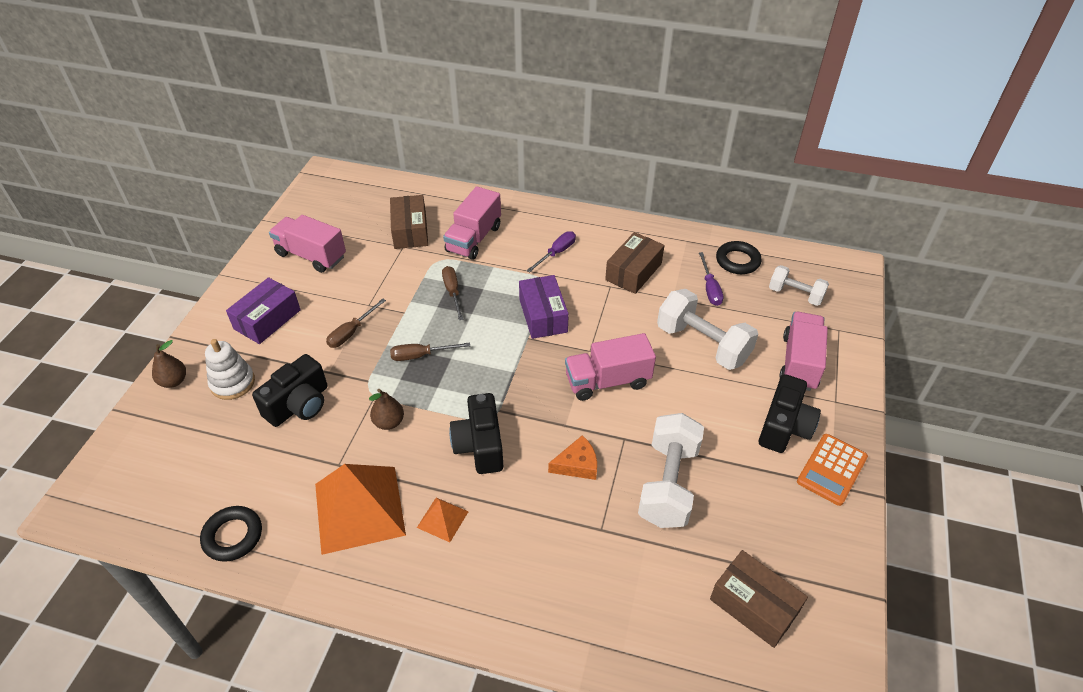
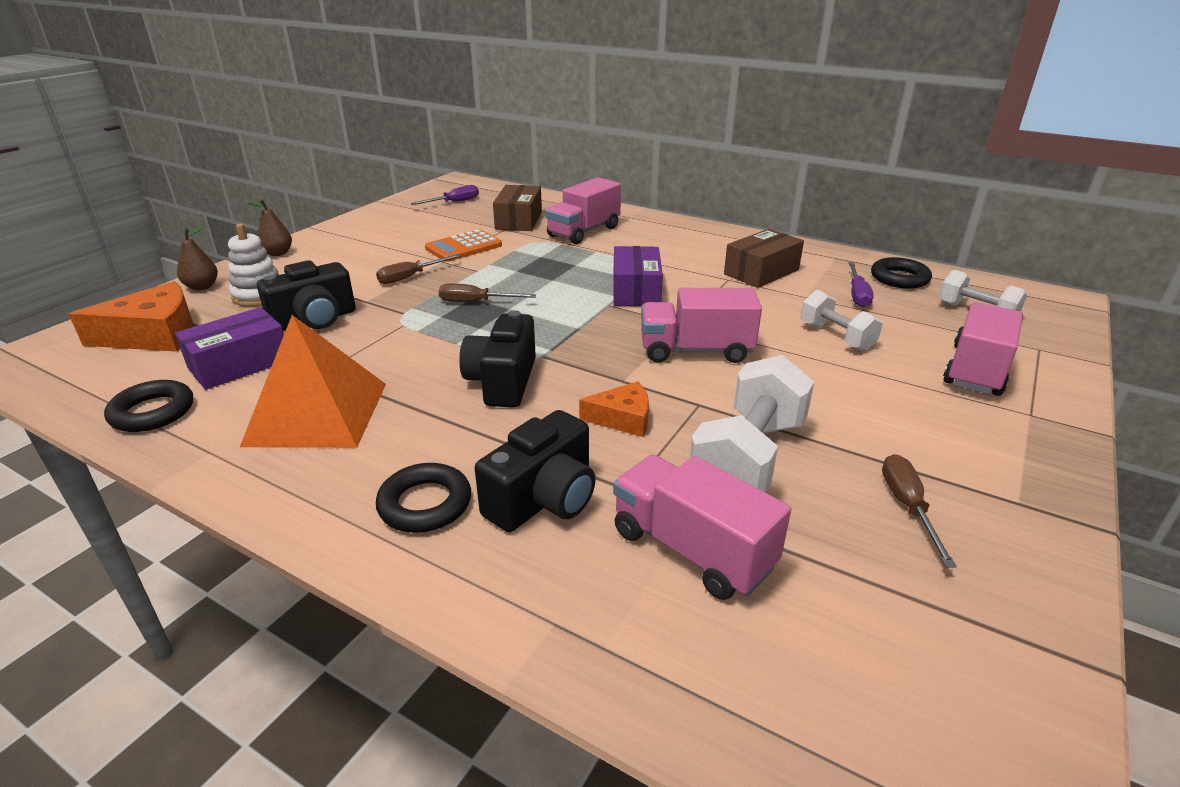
camera: 15 degrees right, 15 degrees down
(173, 451) = (154, 334): none -> orange cheese
(267, 319) = (331, 259): purple box -> purple box (239, 364)
(311, 255) = (407, 225): pink truck -> pink truck (692, 549)
(389, 422) = (404, 347): brown pear -> brown pear (277, 253)
(442, 519) = (414, 440): orange pyramid -> none
(453, 292) = (540, 263): brown screwdriver -> brown screwdriver (908, 506)
(476, 574) = (425, 504): none -> black ring
(556, 253) = (673, 250): purple screwdriver -> purple screwdriver (454, 202)
(702, 344) = (836, 337): white dumbbell -> white dumbbell, size x0.60
(754, 605) = (857, 632): brown box -> none
(784, 427) = (944, 428): black camera -> black camera (544, 499)
(832, 469) = (1020, 485): orange calculator -> orange calculator (463, 247)

